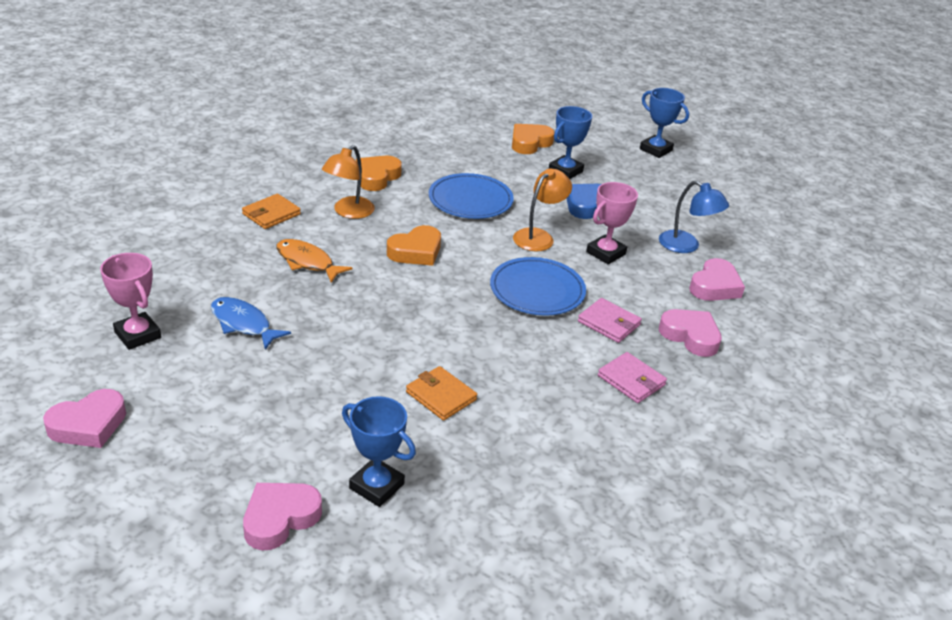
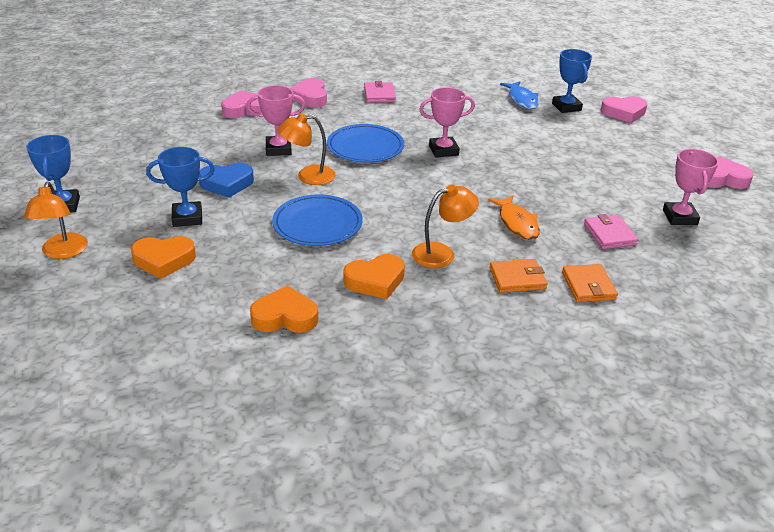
camera: 140 degrees left, 0 degrees up
(243, 324) = (597, 198): blue fish -> blue fish (522, 100)
(416, 251) = (420, 200): orange heart -> orange heart (285, 317)
(441, 396) = (497, 123): orange wallet -> orange wallet (588, 286)
(457, 321) = (443, 150): none -> pink trophy
(594, 127) = (63, 252): none -> orange lamp
(609, 323) = (348, 117): pink wallet -> pink wallet (609, 234)
(686, 246) = (213, 133): blue lamp -> none

